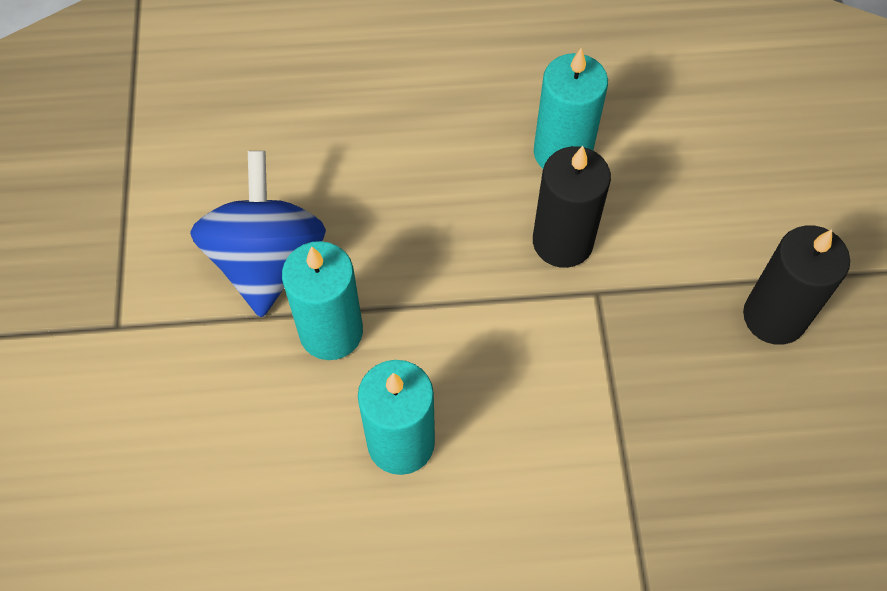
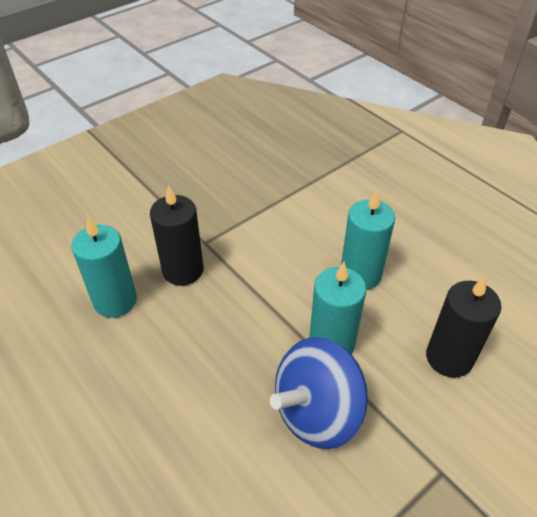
camera: 125 degrees left, 15 degrees down
(774, 317) = (168, 177): black candle -> black candle (449, 358)

